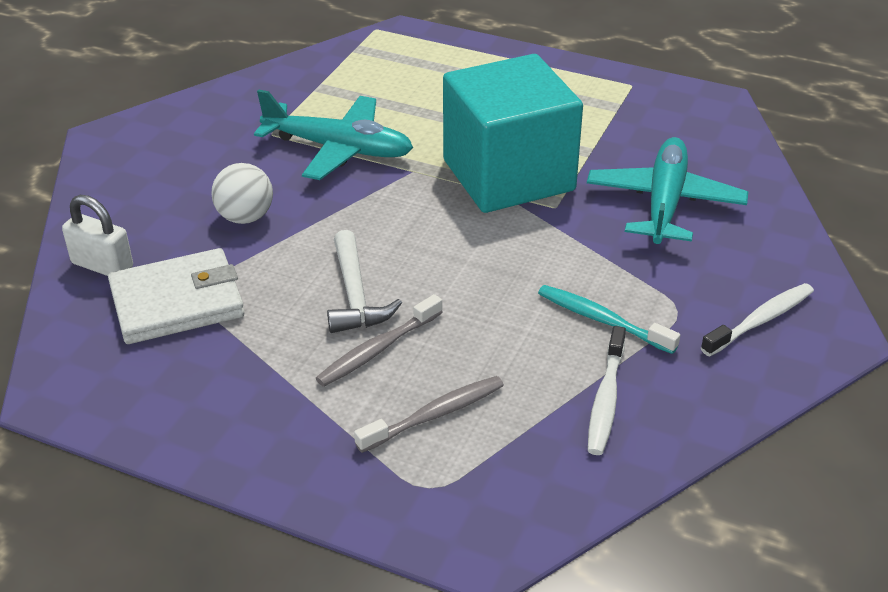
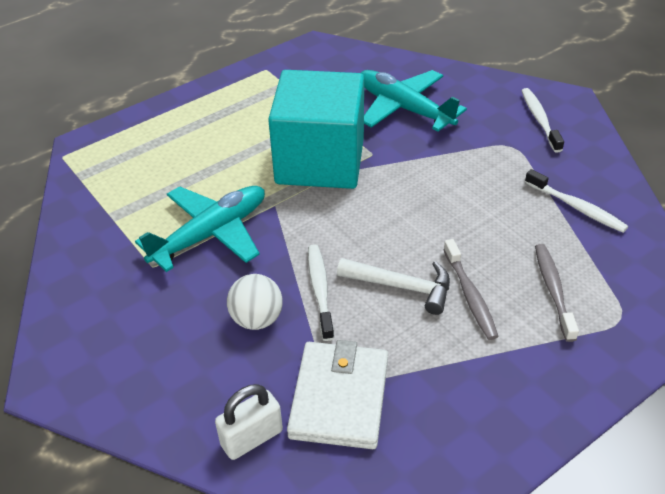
camera: 60 degrees left, 5 degrees up
(311, 242) = (320, 290): none -> white toothbrush
(602, 320) = (502, 179): turquoise toothbrush -> none

